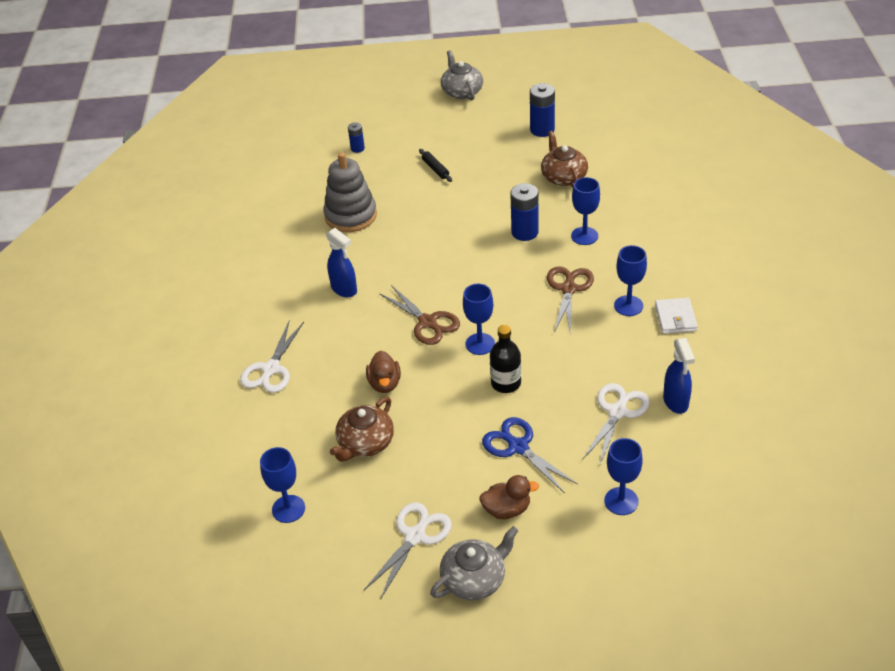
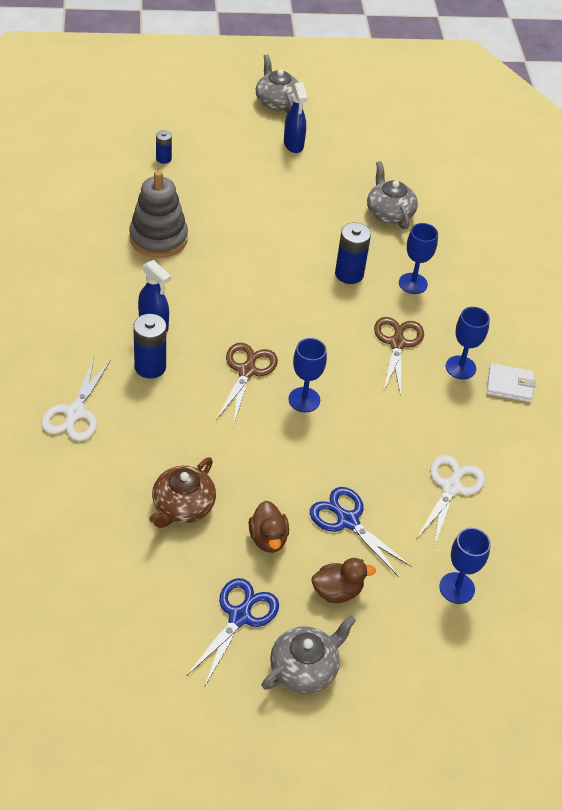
camera: 10 degrees left, 5 degrees up
(288, 509) = (100, 578): blue goblet -> none
(385, 384) = (202, 439): brown duck -> brown duck (268, 538)
(415, 536) = (240, 616): white scissors -> blue scissors
(428, 322) = (247, 371): brown scissors -> brown scissors turned 120 degrees counterclockwise
(435, 169) = (250, 191): black rolling pin -> none
(506, 383) = (333, 447): black bottle -> none
(542, 130) = (365, 156): blue battery -> blue battery (150, 367)
(563, 177) = (389, 213): brown teapot -> grey teapot
(675, 318) = (509, 385): white wallet -> white wallet turned 75 degrees counterclockwise
(676, 402) = (511, 480): blue spray bottle -> blue spray bottle (293, 145)

